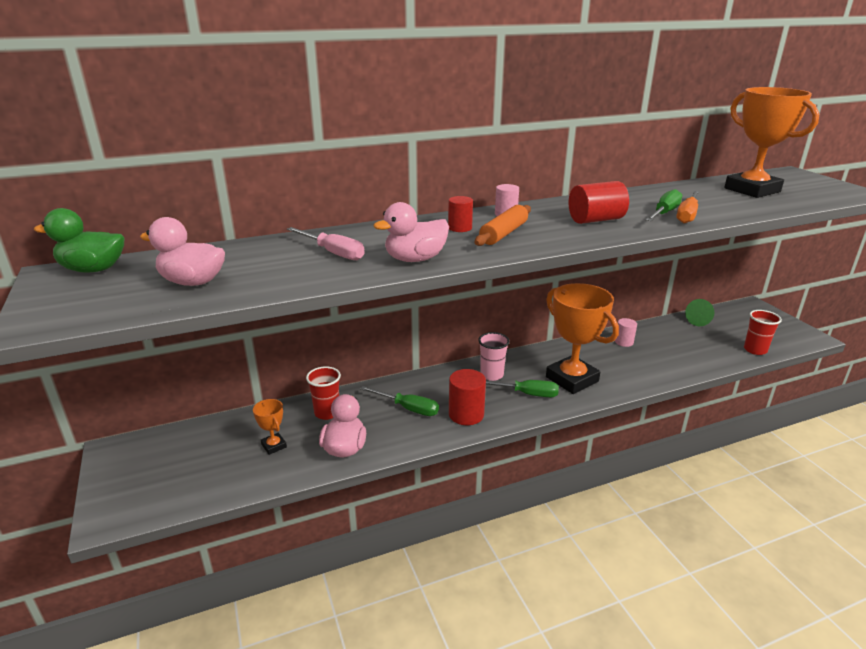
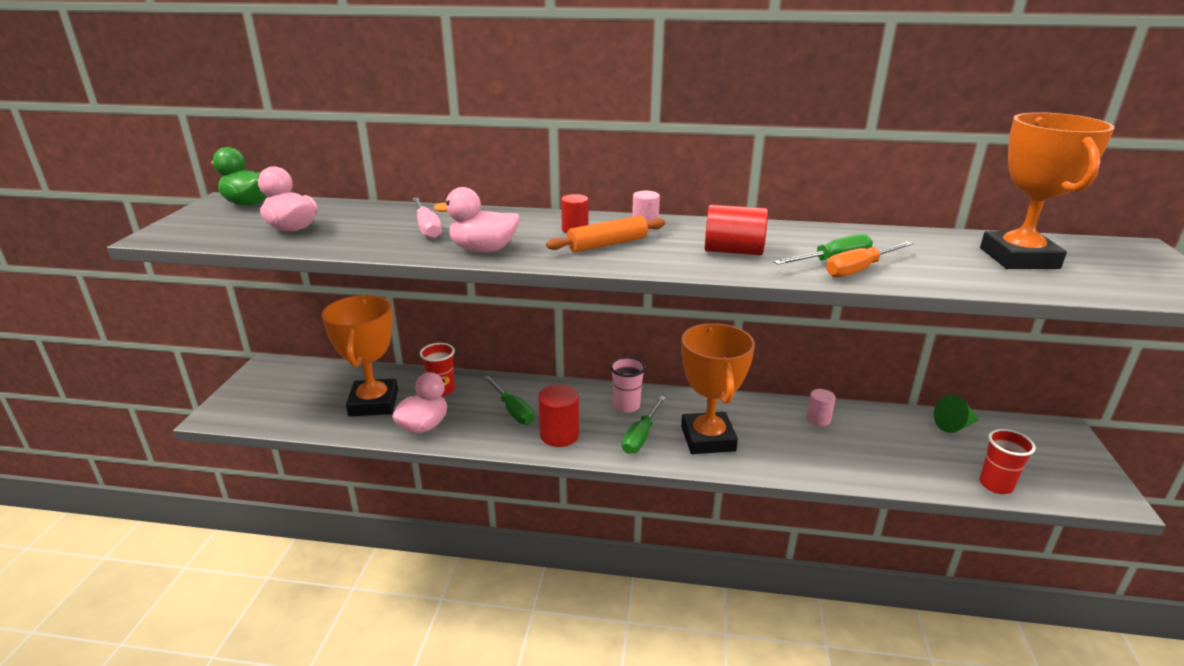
camera: 30 degrees right, 0 degrees up
(274, 446) = (374, 403): orange trophy -> orange trophy, size x2.28
(526, 394) = (641, 436): green screwdriver -> green screwdriver turned 75 degrees clockwise

